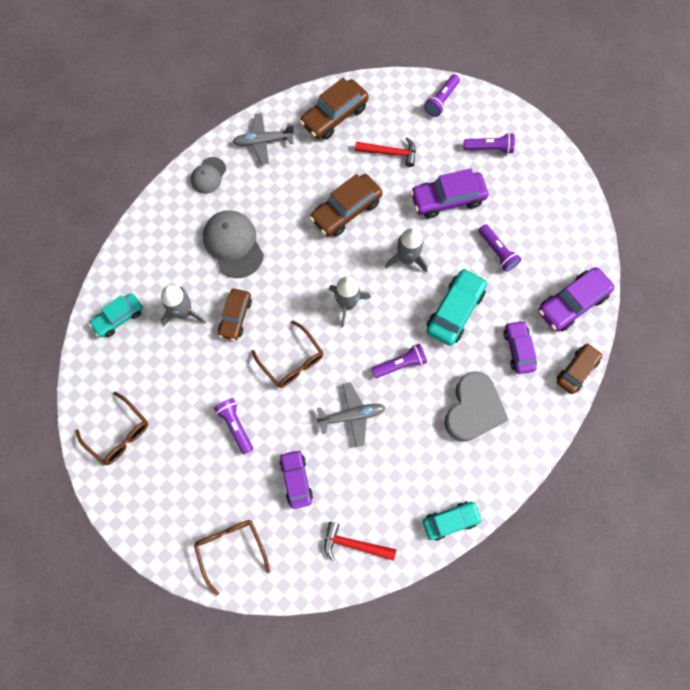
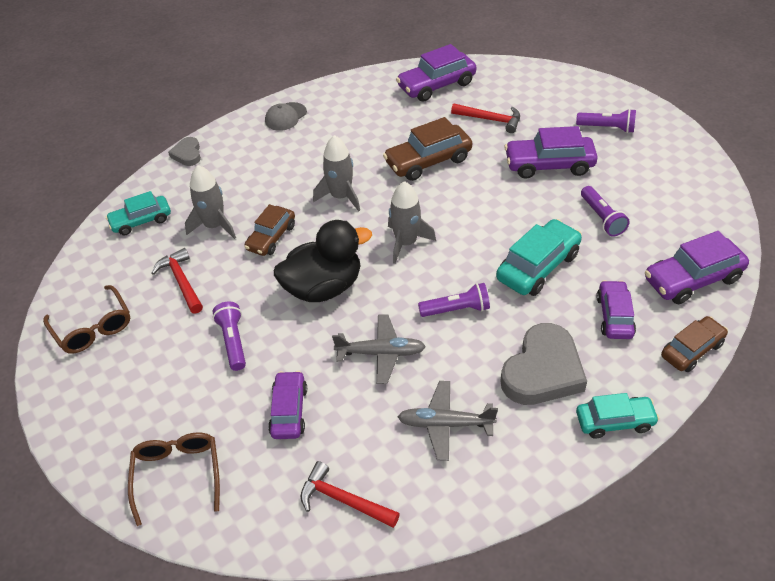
camera: 15 degrees right, 25 degrees down
(133, 235) = (187, 154): none -> grey heart
(175, 375) = (181, 281): none -> red hammer
(233, 244) = (292, 174): grey cap -> none
(263, 141) = (353, 97): grey plane -> grey plane (445, 424)
(292, 361) = (323, 287): brown glasses -> black duck
(334, 116) = (436, 85): brown car -> purple car
(407, 258) = (489, 211): grey rocket -> grey rocket (341, 196)
(441, 100) = (558, 85): purple flashlight -> none
(450, 520) = (485, 495): turquoise car -> turquoise car (614, 421)

